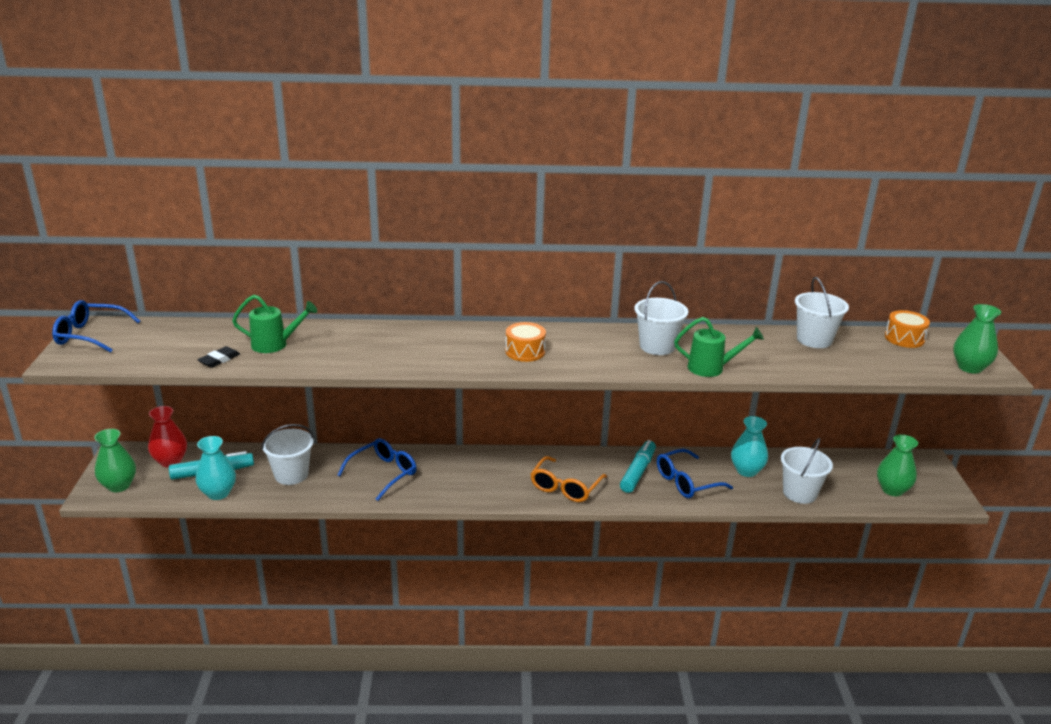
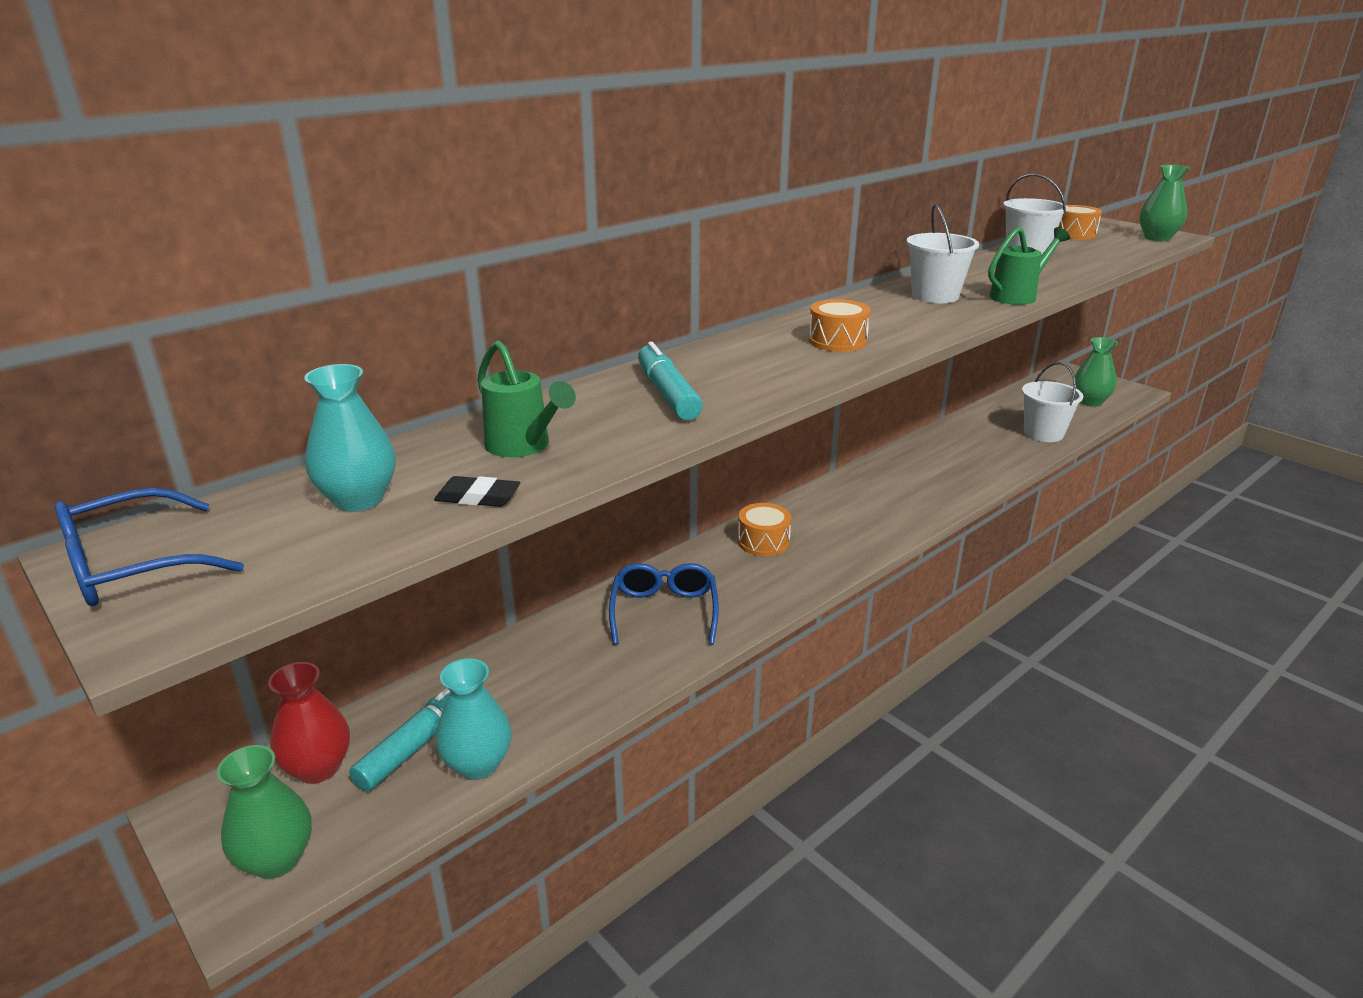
camera: 40 degrees left, 0 degrees up
(219, 360) = (478, 497): black eraser -> black eraser turned 75 degrees counterclockwise
(275, 344) = (523, 446): green watering can -> green watering can turned 90 degrees clockwise
(291, 475) = (547, 678): white bucket -> none
(489, 465) = (763, 542): none -> orange drum
(565, 487) = (870, 523): orange glasses -> none
(638, 472) = (903, 478): turquoise marker -> turquoise marker (667, 394)
(686, 482) = (954, 466): blue glasses -> none
(746, 471) = (978, 435): turquoise vase -> turquoise vase (358, 499)

